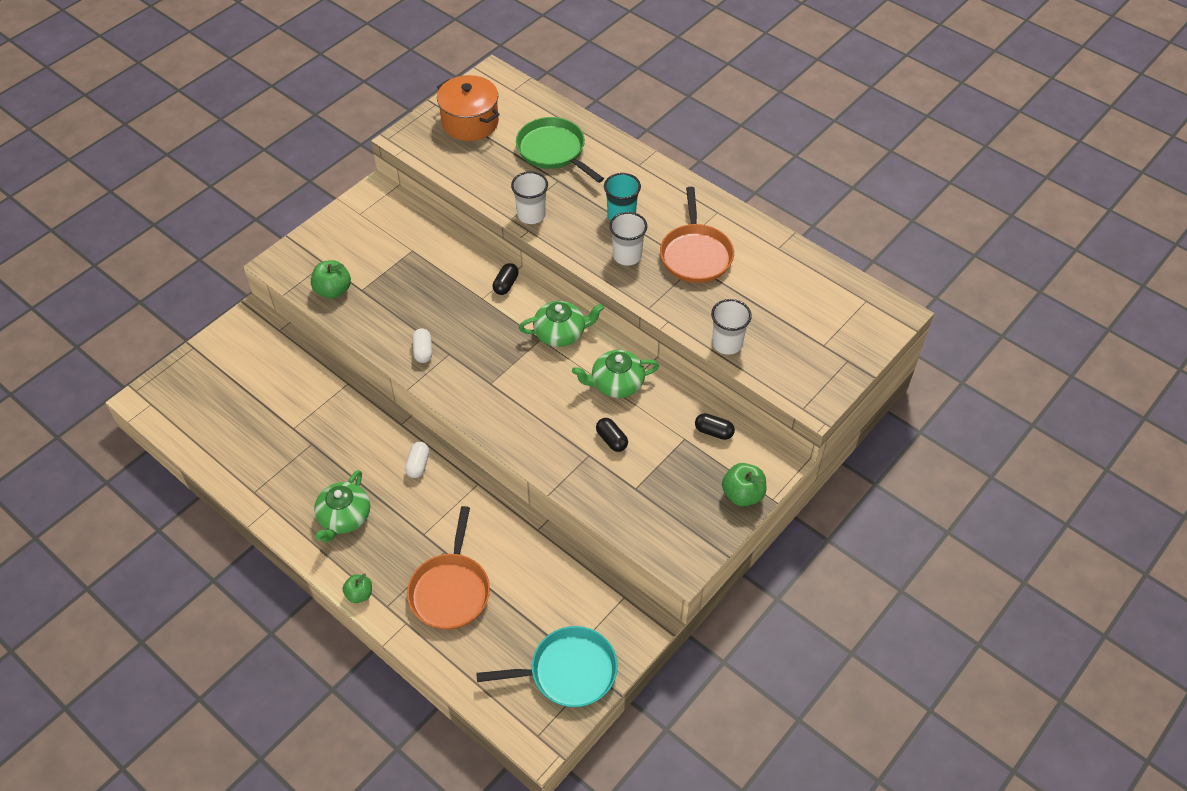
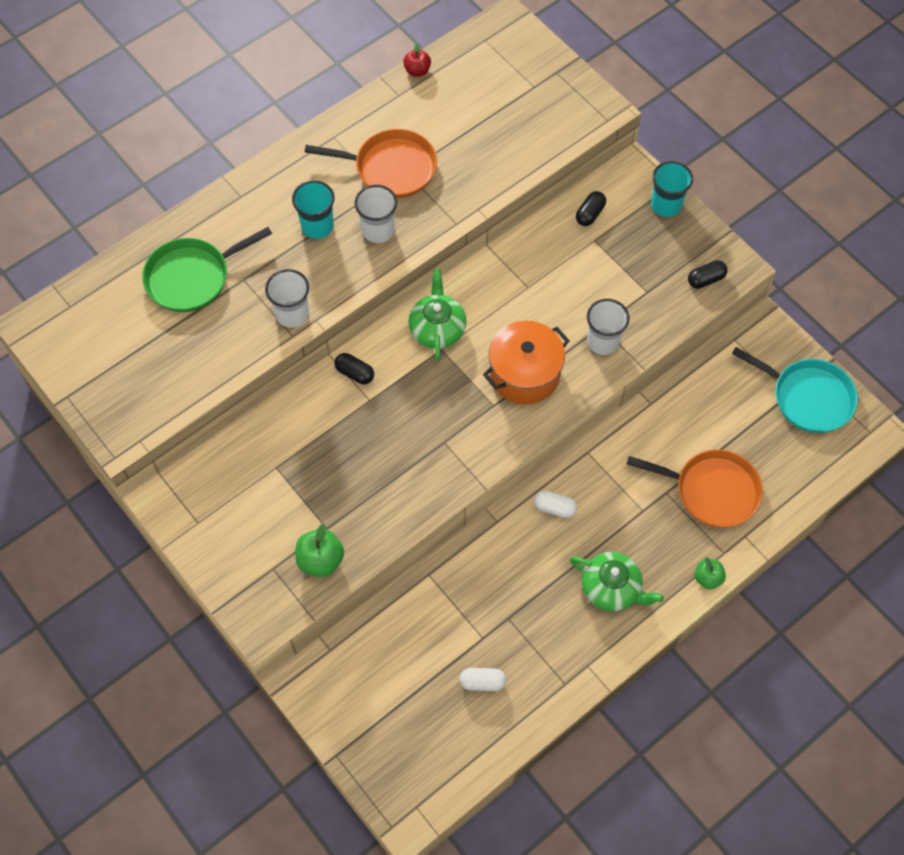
camera: 80 degrees left, 10 degrees up
(423, 351) = (435, 468): white capsule -> white capsule (482, 682)
(470, 122) = (114, 360): orange pot -> orange pot (524, 374)
(568, 671) = (808, 397): turquoise pan -> turquoise pan turned 120 degrees clockwise
(611, 440) = (586, 303): black capsule -> black capsule (706, 279)
(616, 383) = (515, 287): green teapot -> none
(727, 343) = (517, 164): white cup -> white cup (603, 341)
(742, 494) = (666, 205): green apple -> turquoise cup
(810, 257) = (417, 71): none -> red apple

